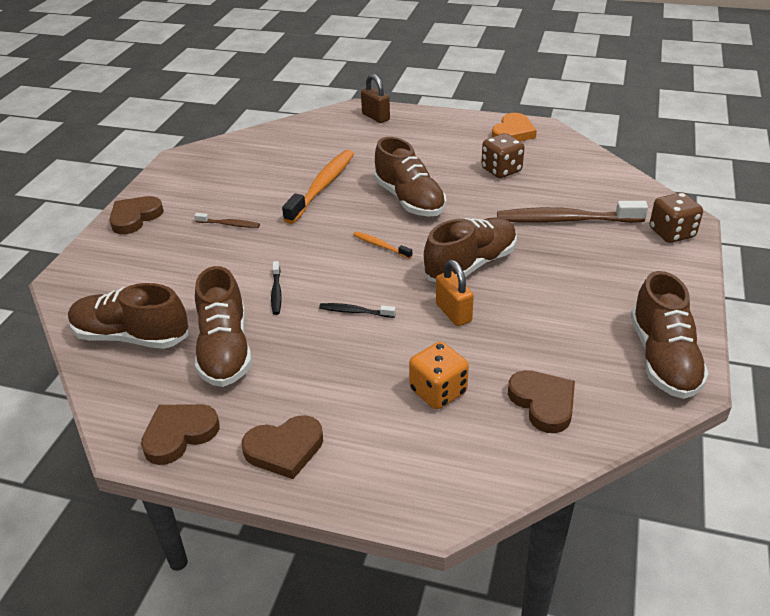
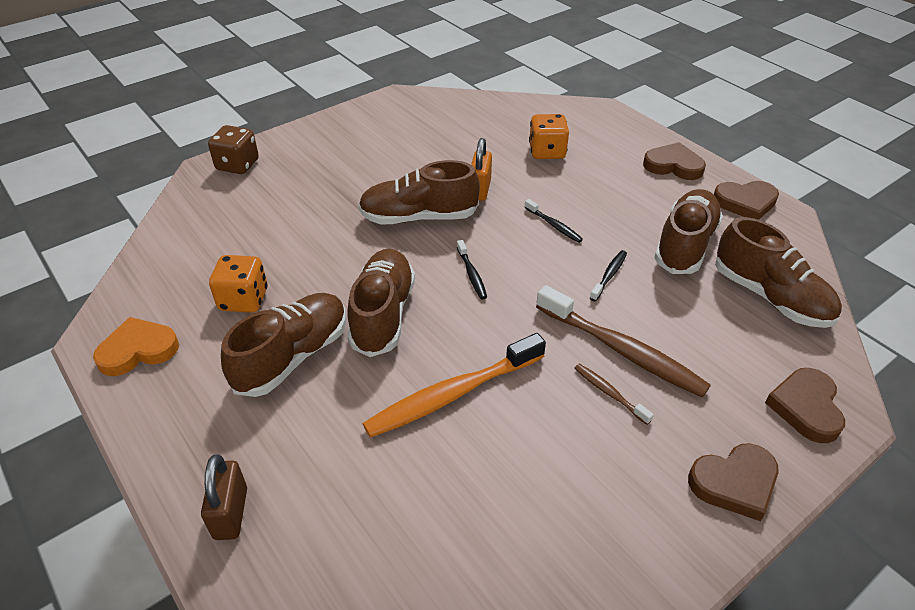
camera: 145 degrees left, 5 degrees up
(380, 246) = (471, 274): orange toothbrush -> black toothbrush
(501, 170) = (244, 300): brown dice -> orange dice
(543, 403) = (491, 121): brown heart -> brown heart (806, 407)
(565, 220) = (287, 215): brown toothbrush -> brown toothbrush (622, 350)
(663, 359) = (391, 109): brown shoe -> brown shoe (293, 356)

